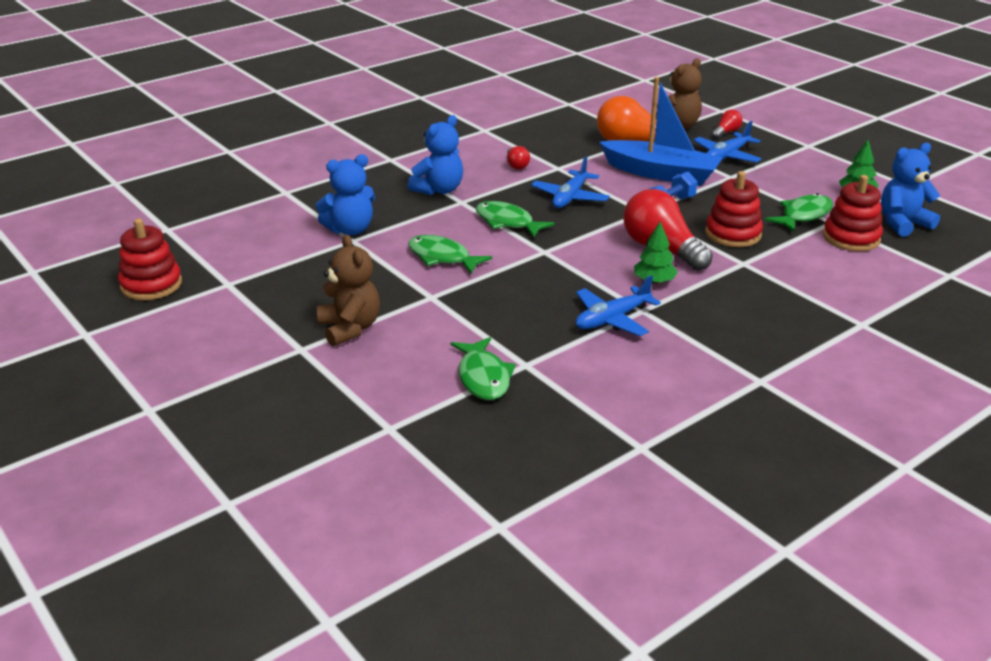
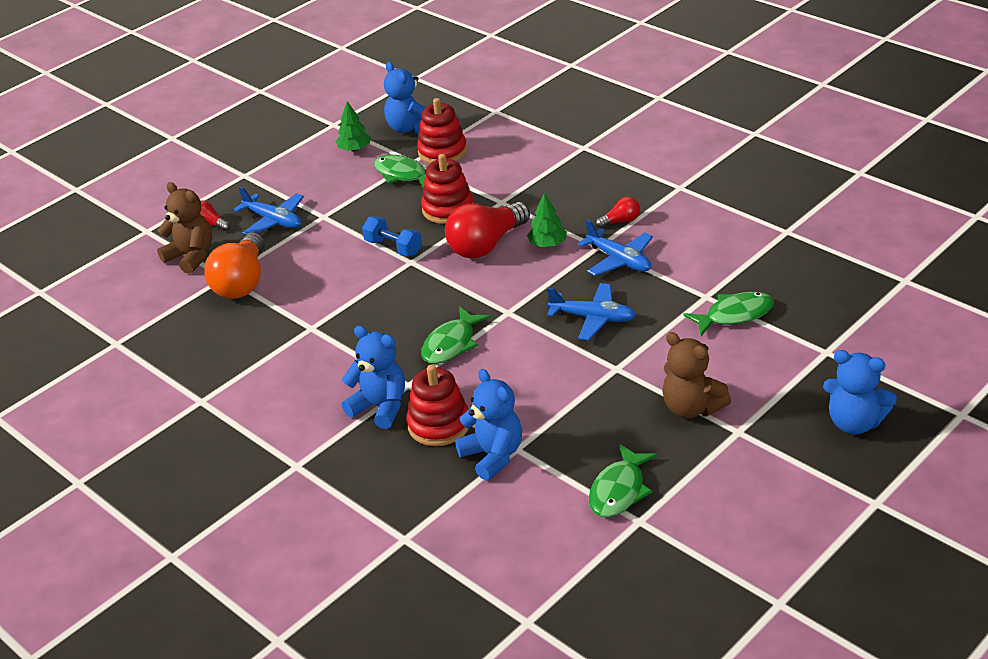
camera: 95 degrees left, 5 degrees up
(151, 285) = (662, 585): red stacking toy -> red stacking toy (439, 425)
(265, 422) = (854, 423): none -> blue teddy bear
(350, 328) = (691, 408): brown teddy bear -> brown teddy bear turned 105 degrees counterclockwise
(442, 257) = (538, 375): green fish -> green fish (619, 490)
(516, 165) = (306, 359): red light bulb -> red light bulb (620, 221)
(570, 197) = (386, 310): blue plane -> blue plane (593, 318)
(661, 173) = (320, 258): blue boat -> none

